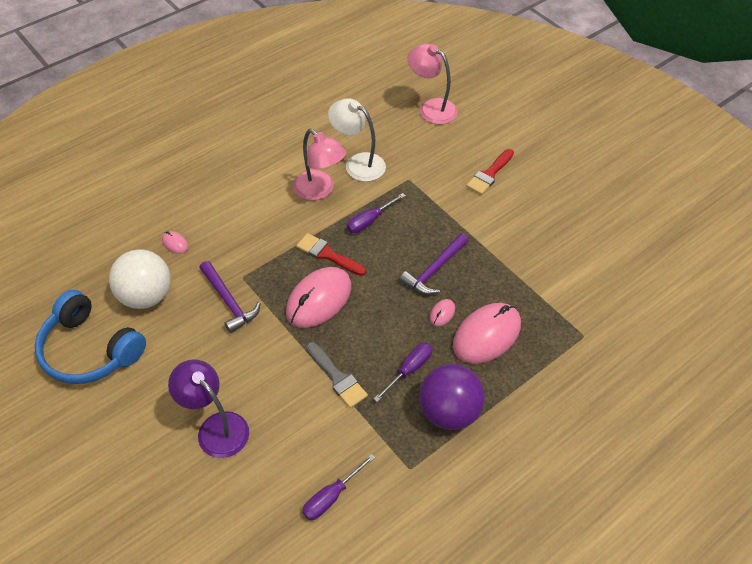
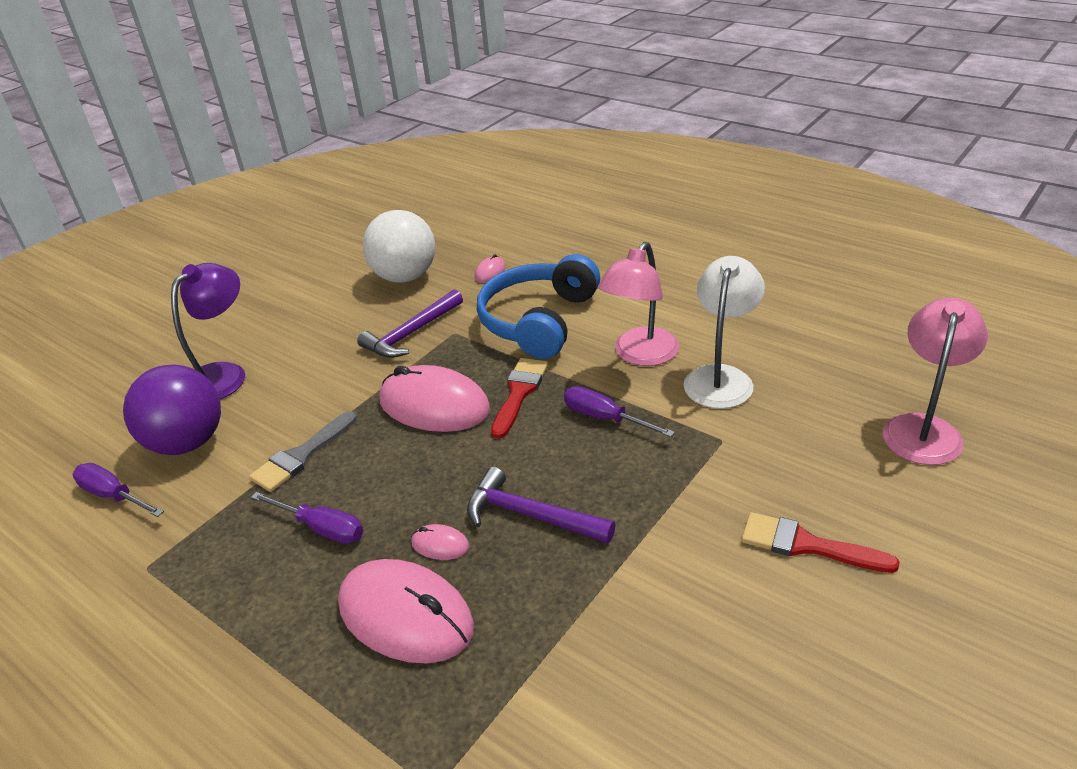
camera: 80 degrees right, 15 degrees down
(90, 350) = (325, 266): blue headphones -> blue headphones (539, 321)
(449, 412) = (244, 594): purple ball -> purple ball (187, 442)

